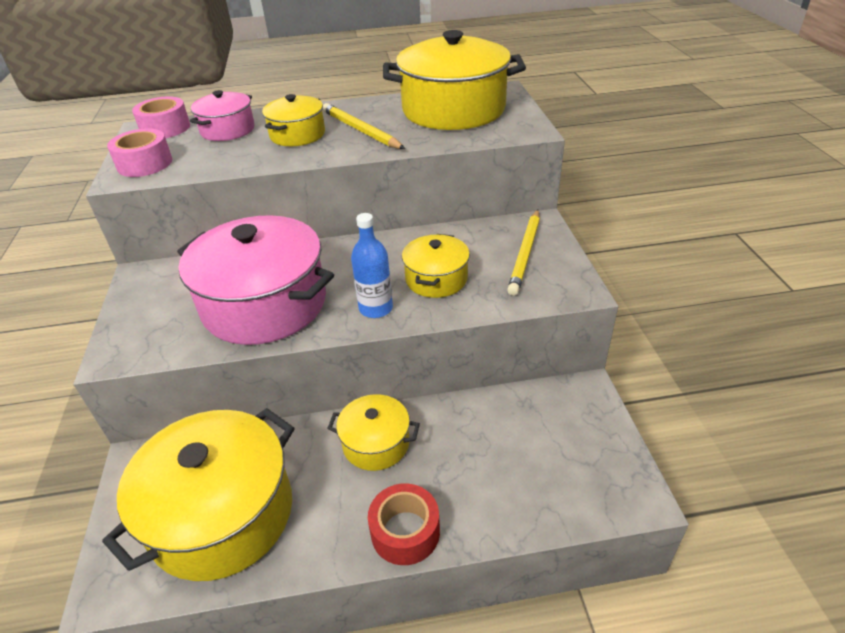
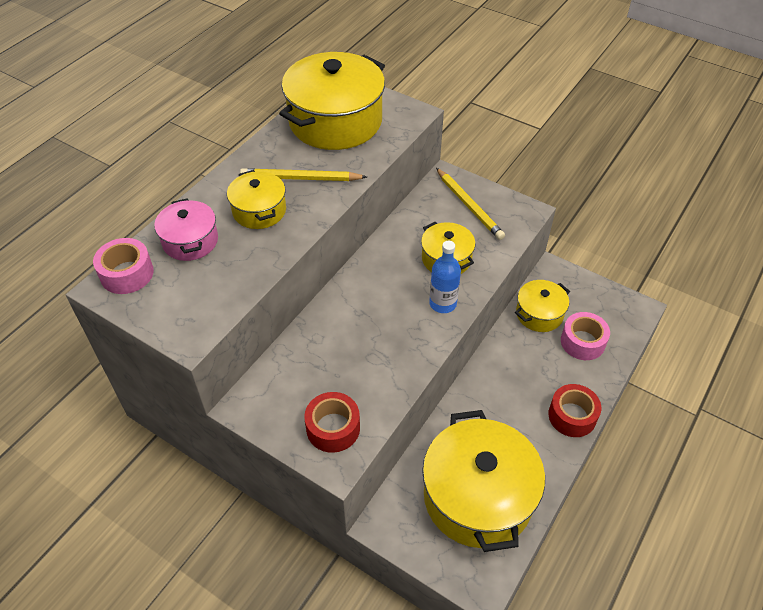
camera: 50 degrees left, 10 degrees up
(145, 164) = (183, 314): pink tape -> pink tape (582, 342)
(154, 331) = (333, 428): none -> red tape
(264, 304) = (373, 354): pink pot -> none
(376, 443) = (497, 388): yellow pot -> yellow pot (539, 314)

